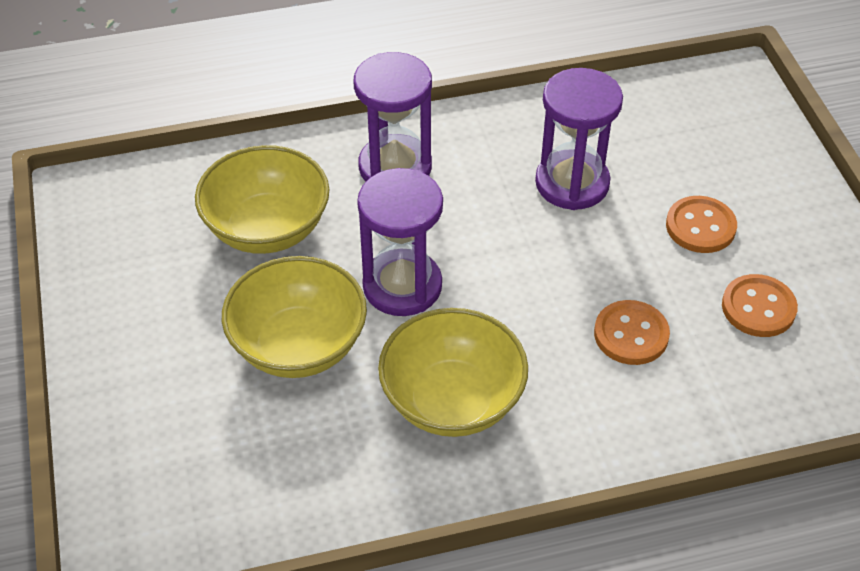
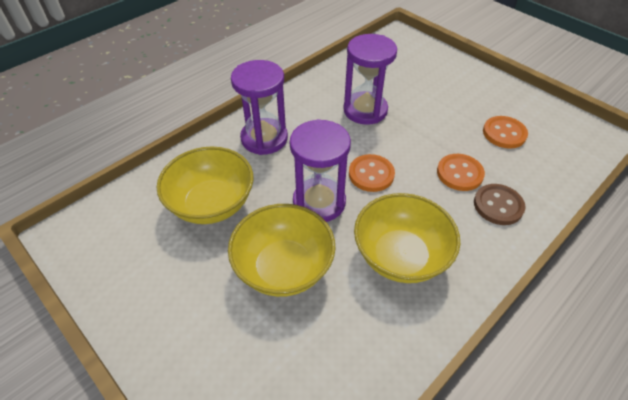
camera: 30 degrees left, 0 degrees up
(645, 402) = (498, 205): none -> brown button
(700, 226) = (443, 106): orange button -> orange button (371, 174)

